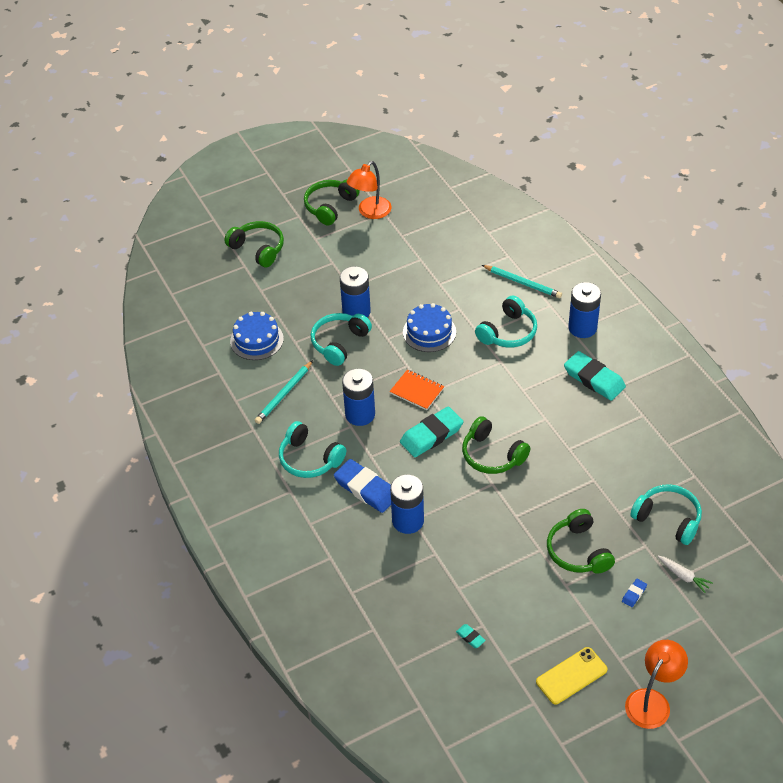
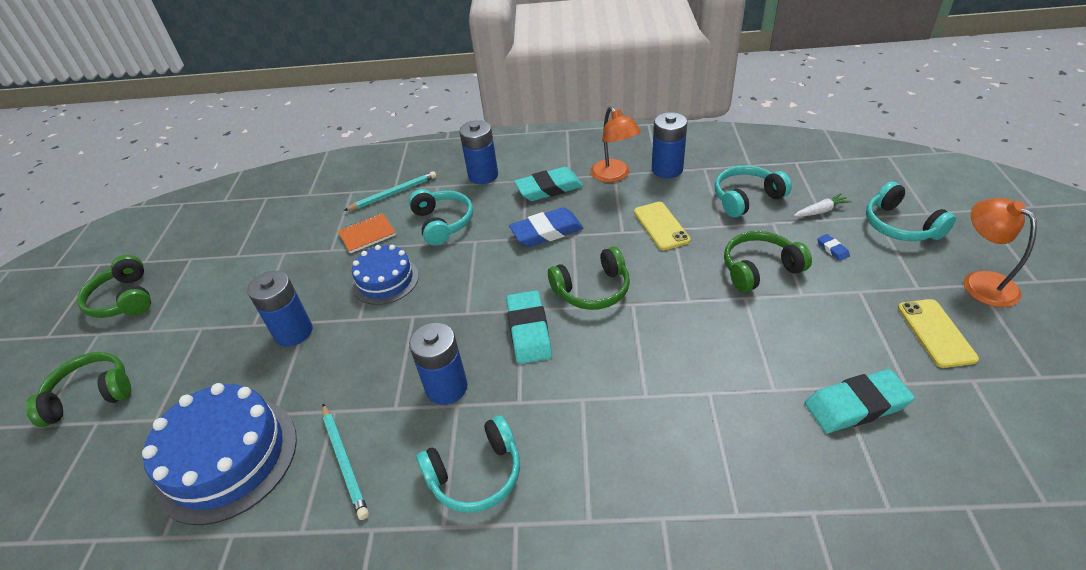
camera: 60 degrees left, 5 degrees down
(256, 340) = (226, 458): blue cake -> blue cake, size x1.64
(339, 343) = (322, 366): turquoise headphones -> turquoise headphones (900, 225)
(366, 489) = (567, 427): blue eraser -> blue eraser (546, 231)
(370, 212) = (176, 269): orange lamp -> orange lamp (614, 176)
(408, 521) = (644, 401): blue battery -> blue battery (667, 169)
(417, 391) = (456, 320): orange notebook -> orange notebook (367, 234)
(470, 637) = (856, 405): turquoise eraser -> turquoise eraser, size x2.31
(578, 551) = (760, 269): green headphones -> green headphones turned 150 degrees clockwise
(592, 471) = (661, 226): none -> yellow phone

